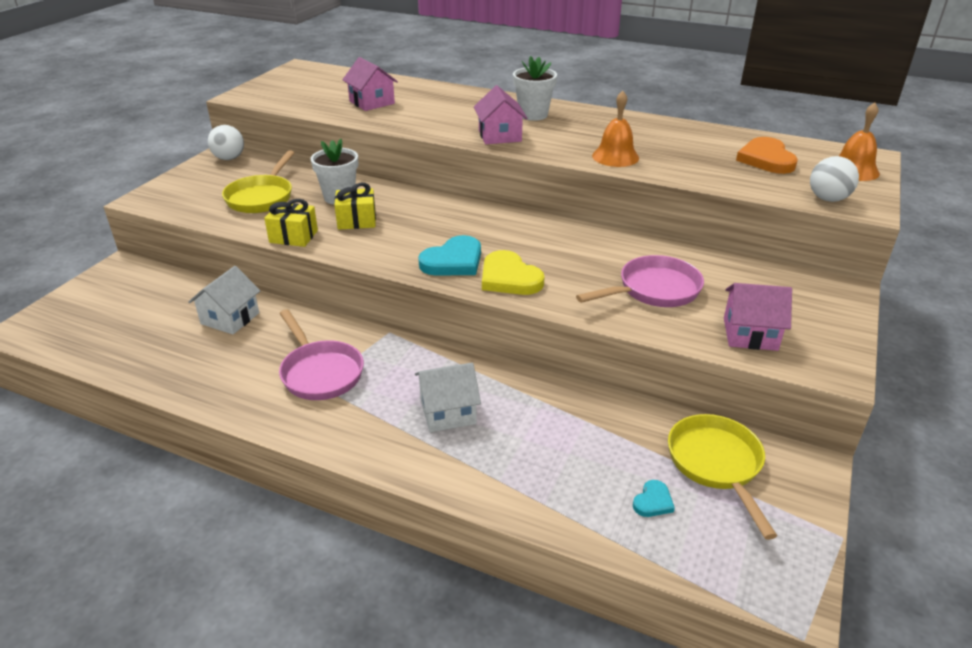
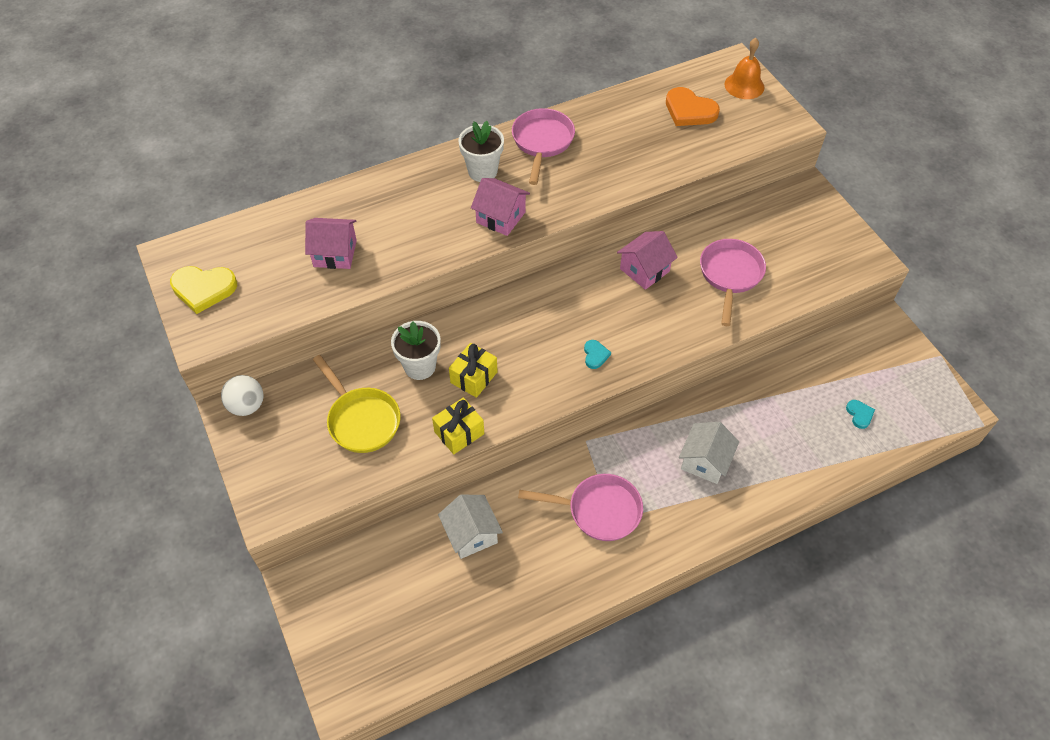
camera: 50 degrees left, 20 degrees up
(453, 261) = (595, 355): turquoise heart -> turquoise heart, size x0.51
(509, 278) = (647, 338): yellow heart -> yellow heart (203, 289)
(604, 122) = (542, 142): none -> pink pan
(615, 156) = (606, 180): orange bell -> none
(716, 465) = (855, 364): yellow pan -> none
(750, 334) = (812, 268): pink house -> pink house (644, 270)
(828, 199) = (767, 129): white ball -> none

